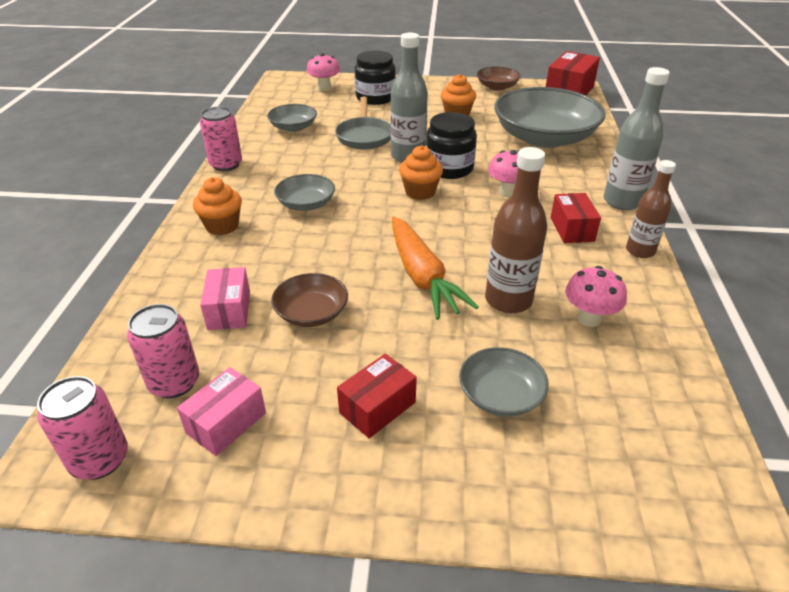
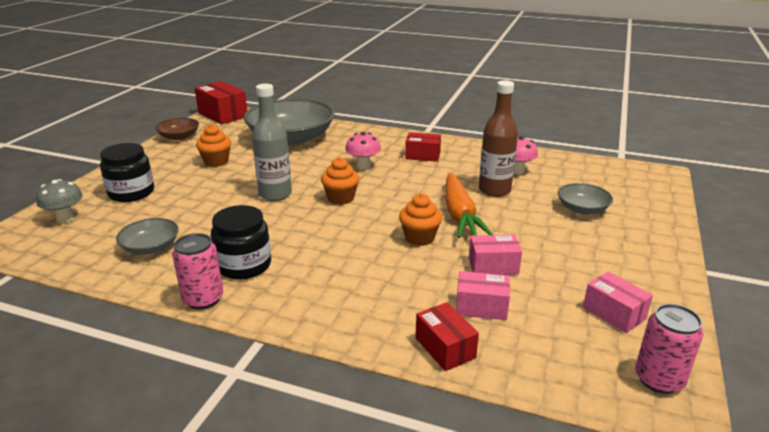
camera: 75 degrees left, 10 degrees down
(174, 382) = (571, 339): pink can -> none
(222, 226) = (339, 306): orange cupcake -> orange cupcake (419, 238)
(306, 204) = (326, 254): grey bowl -> none
(311, 313) = (493, 266): brown bowl -> pink box
(324, 88) = (65, 218): pink mushroom -> grey mushroom
(364, 136) = (214, 209): grey pan -> none
(377, 407) = (594, 250): red box -> red box (445, 348)
(422, 277) = (460, 215): orange carrot -> orange carrot turned 90 degrees clockwise
(449, 168) = (310, 180): black jar -> black jar (244, 265)
(622, 201) = (398, 135): grey bottle -> none
(640, 251) = (455, 143): brown bottle -> none

